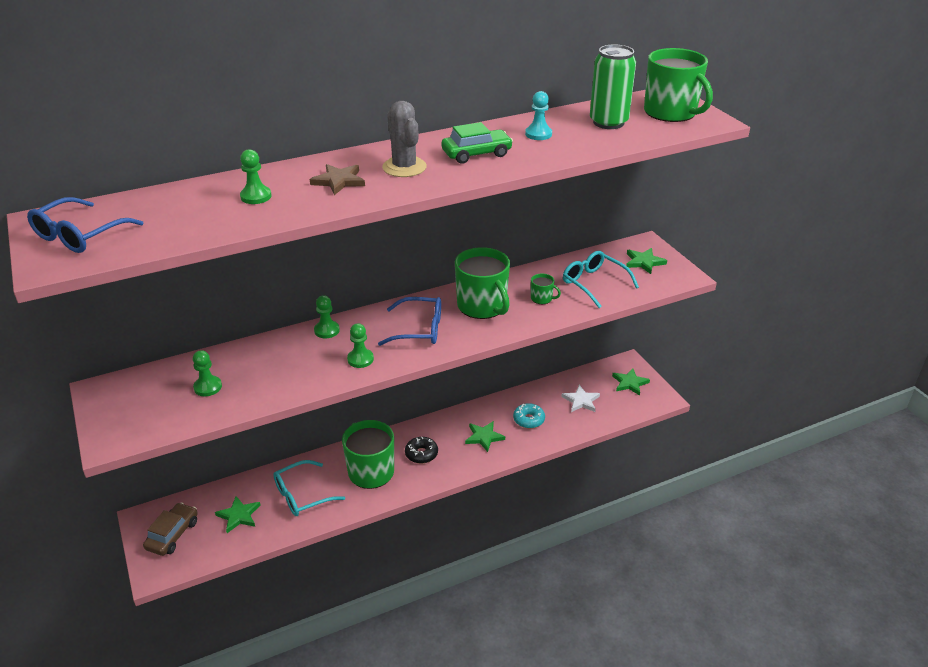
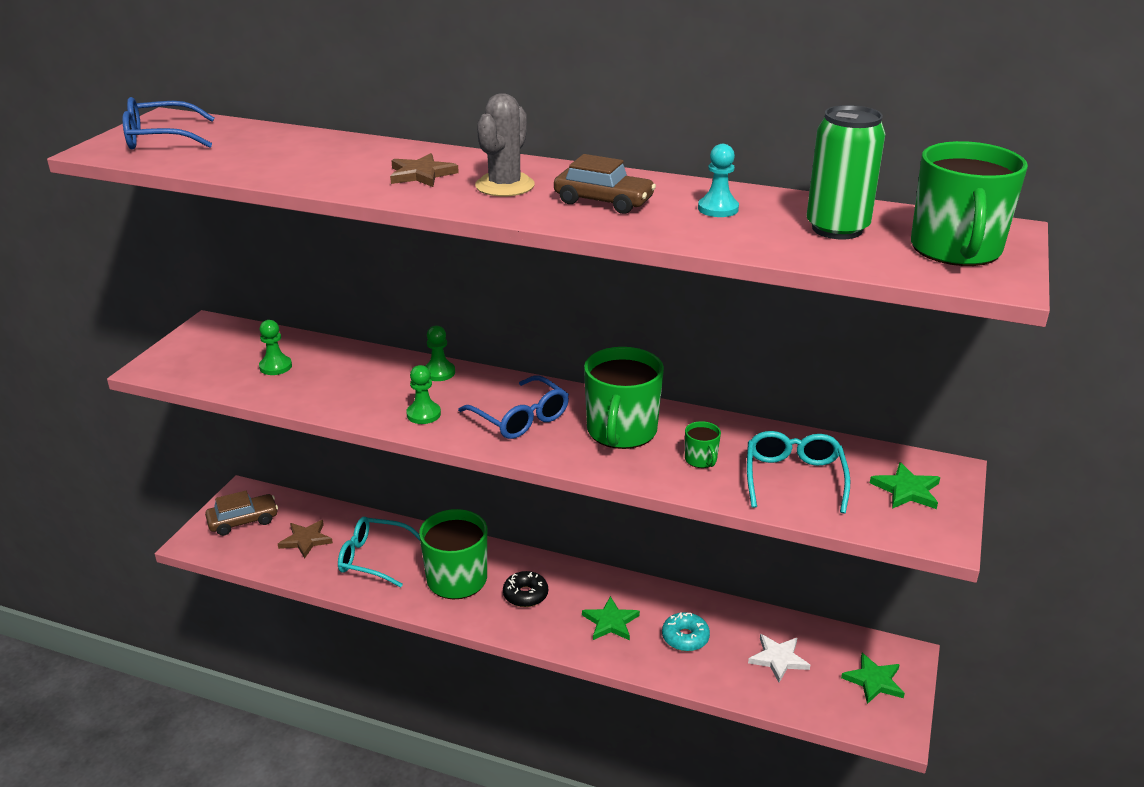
camera: 45 degrees right, 5 degrees down
(239, 515) = (306, 540): green star -> brown star
(256, 196) = (331, 160): green pawn -> none
(476, 154) = (603, 201): green car -> brown car

